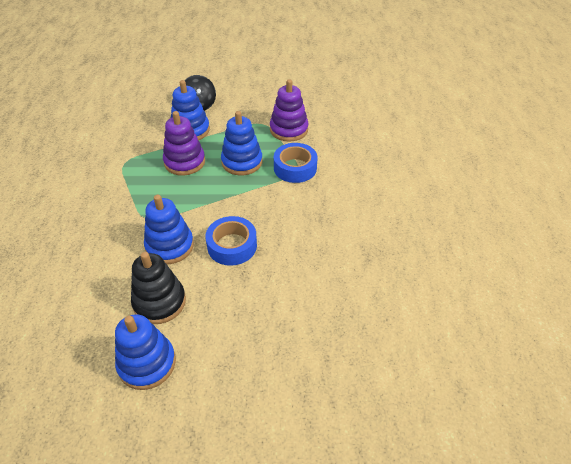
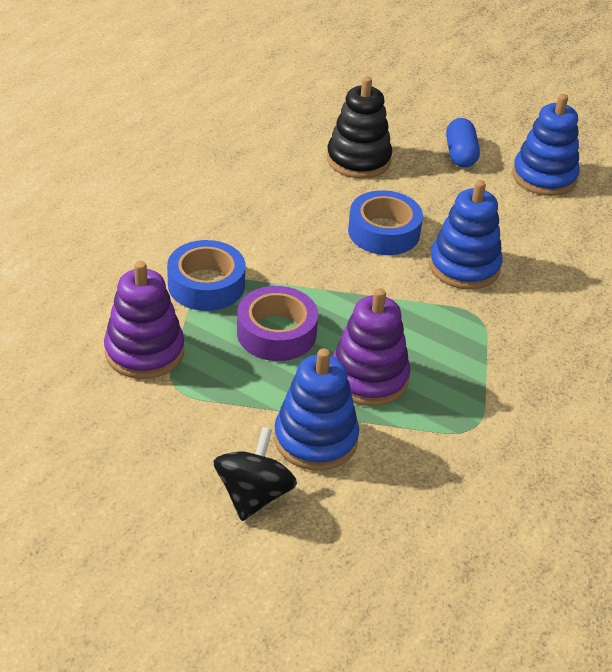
camera: 150 degrees left, 5 degrees down
(159, 302) = (507, 217): black stacking toy -> black stacking toy (358, 160)
(224, 350) = (460, 154): none -> blue capsule
(242, 162) = (276, 333): blue stacking toy -> purple tape

